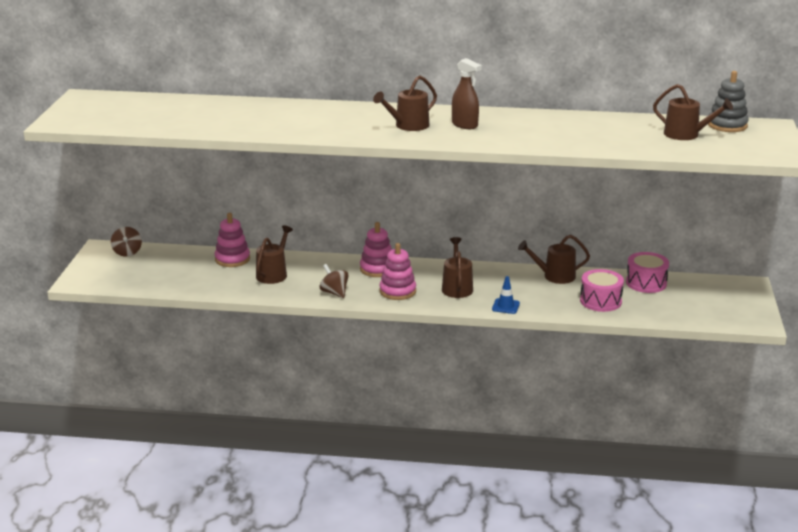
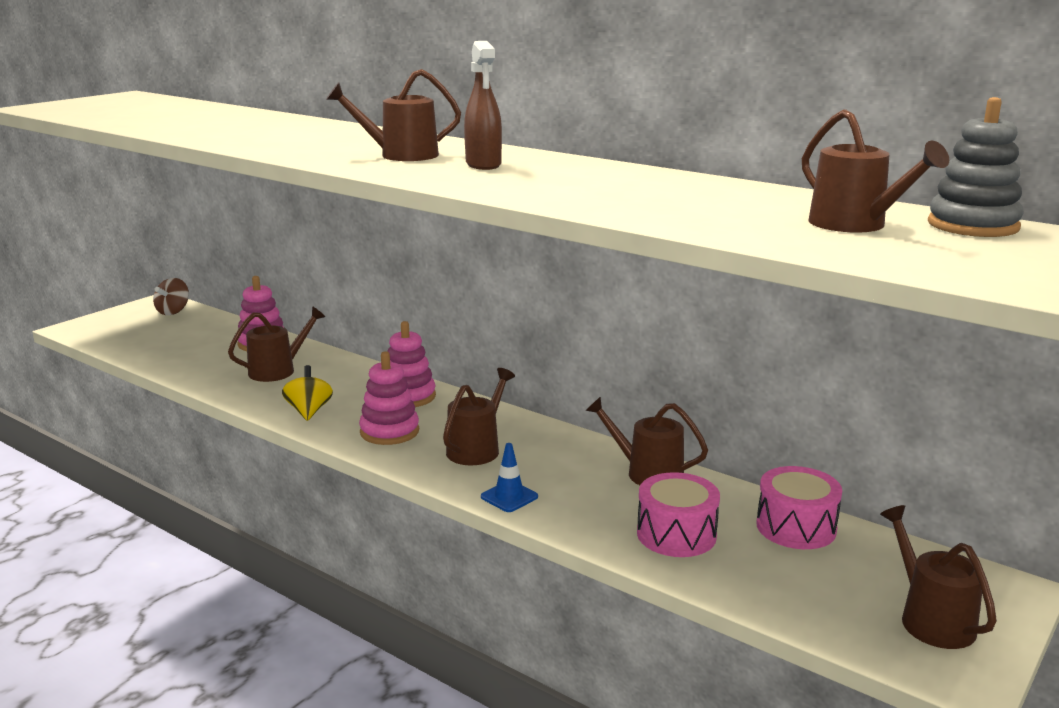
camera: 30 degrees right, 5 degrees down
(334, 293) = (309, 411): brown spinning top -> yellow spinning top
(731, 305) = (931, 619): none -> brown watering can

